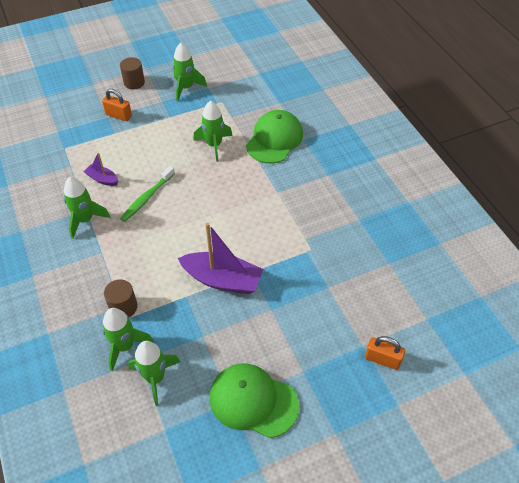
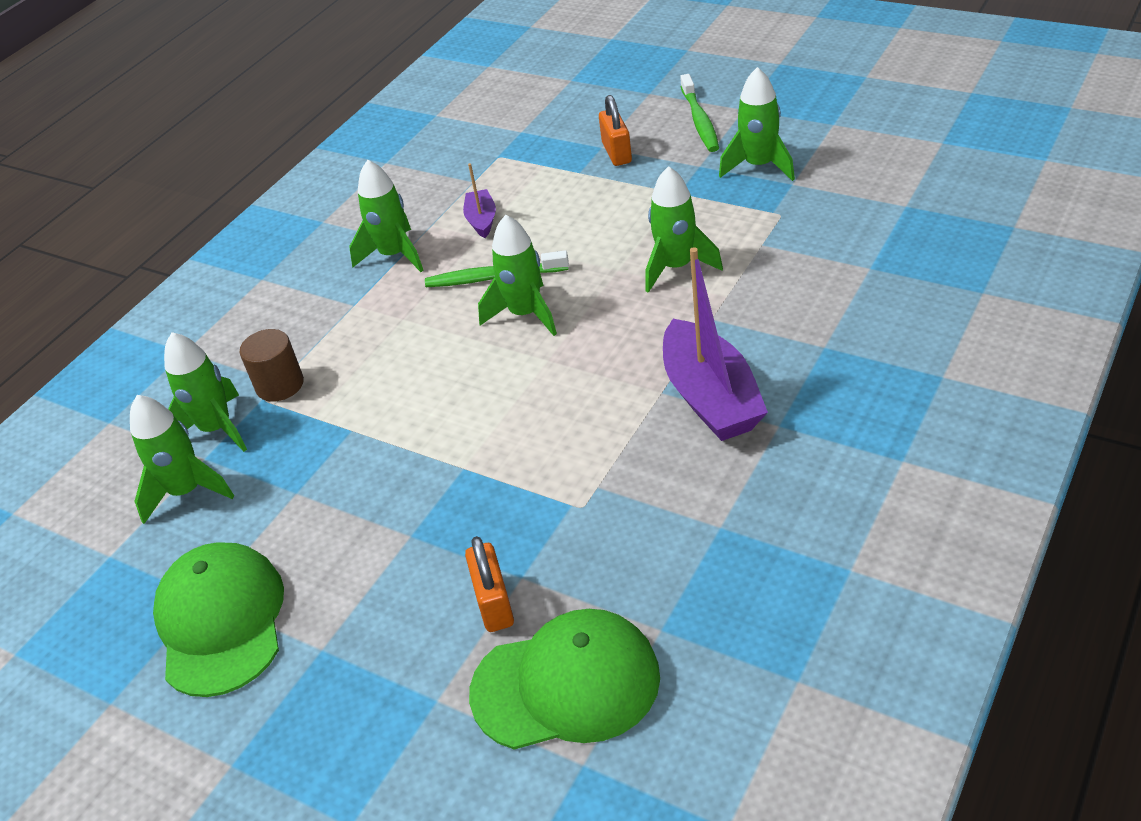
camera: 60 degrees right, 10 degrees down
(134, 82) = (700, 121): brown cylinder -> green toothbrush
(184, 202) = (525, 314): none -> green rocket
(222, 280) = (417, 447): purple boat -> purple boat (711, 398)
(274, 139) = (776, 316): green cap -> green cap (566, 684)
(382, 359) = (430, 745): orange padlock -> orange padlock (494, 603)

